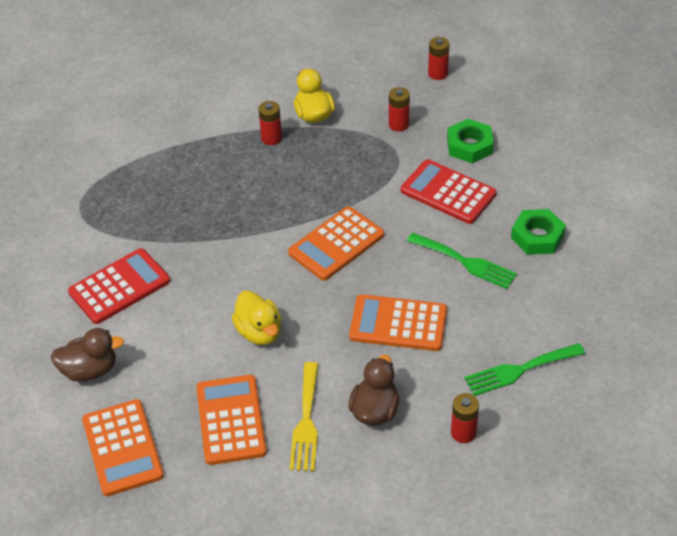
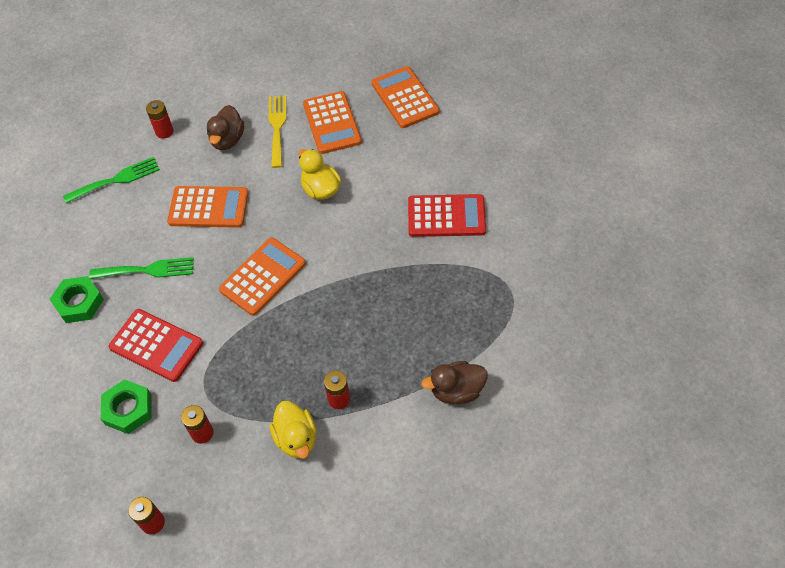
camera: 175 degrees right, 10 degrees up
(90, 370) = (447, 147): brown duck -> brown duck (456, 391)
(119, 287) = (446, 216): red calculator -> red calculator turned 135 degrees counterclockwise
(465, 262) = (147, 270): green fork -> green fork turned 150 degrees clockwise

